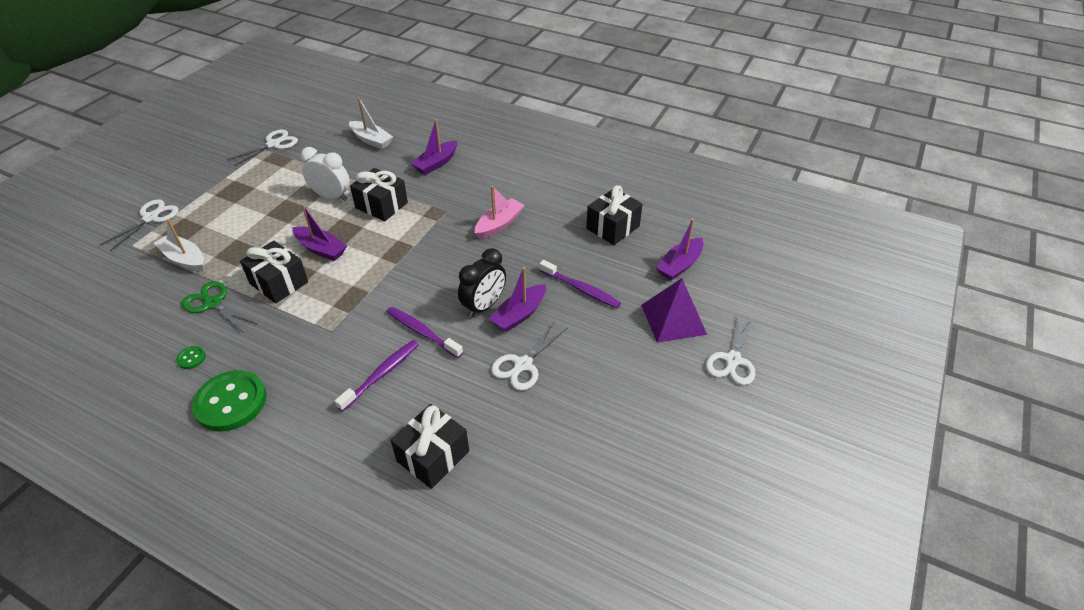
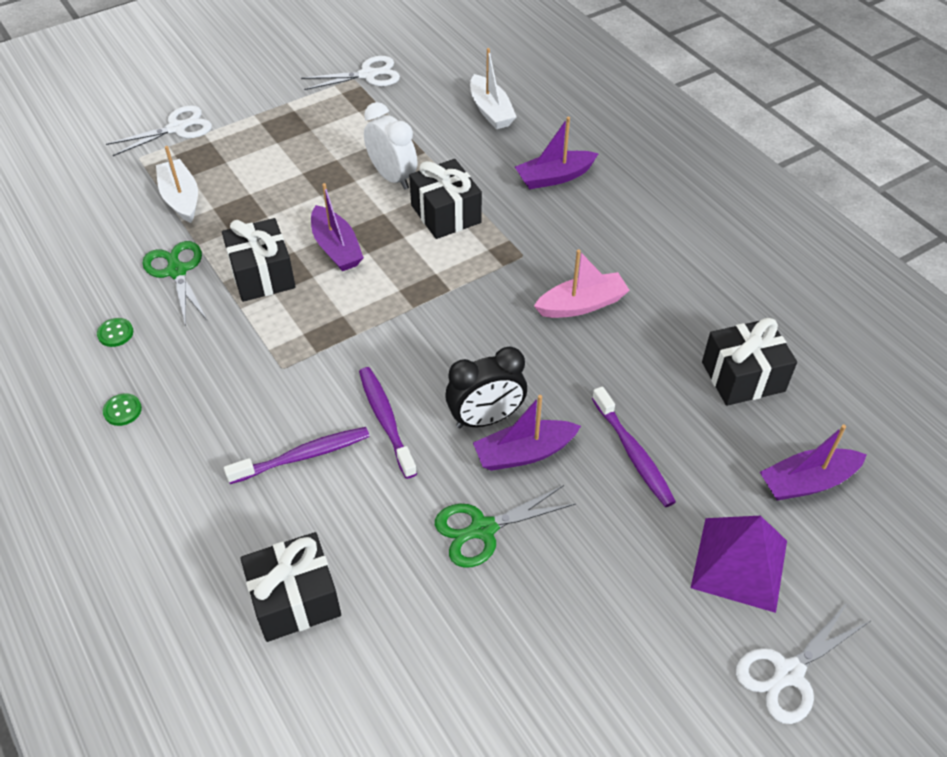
camera: 30 degrees right, 5 degrees up
(231, 402) = (122, 410): green button -> green button, size x0.41
(523, 364) = (483, 529): white scissors -> green scissors

